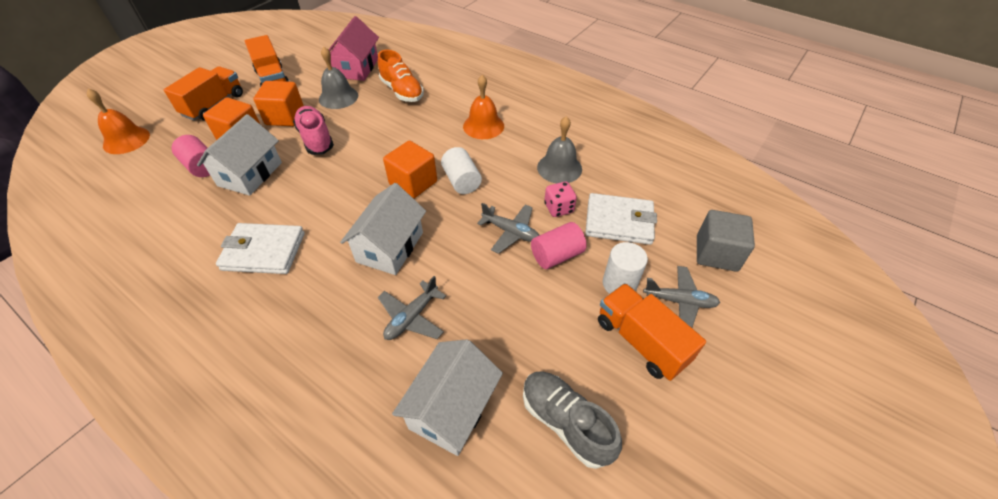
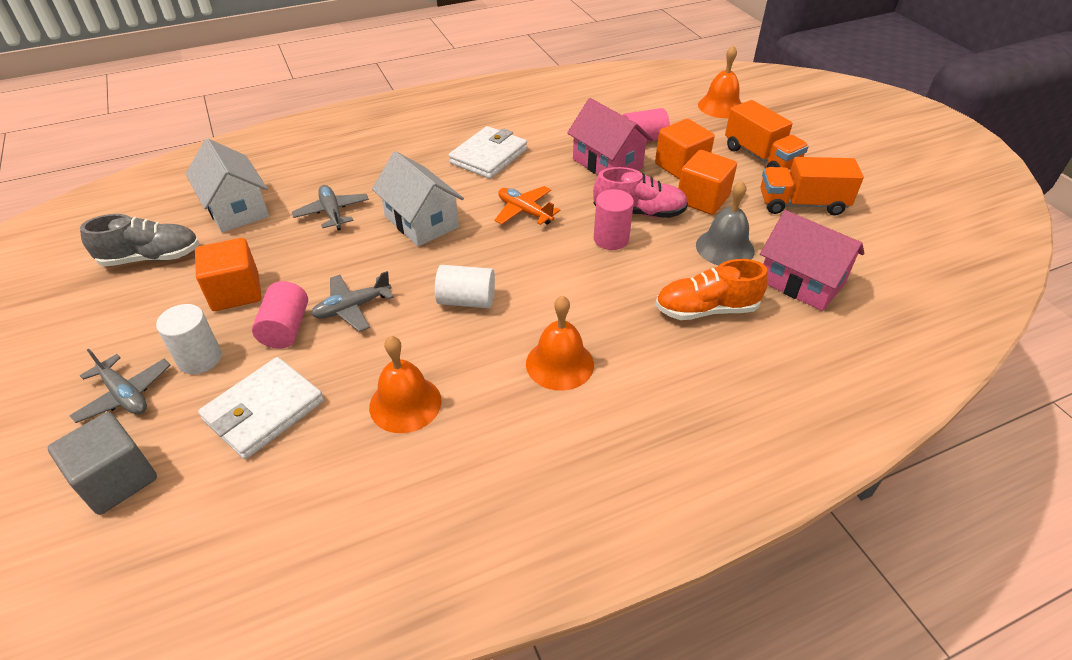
camera: 120 degrees right, 5 degrees down
(250, 174) = (607, 163): white house -> pink house
(343, 194) = (524, 211): none -> orange plane
(355, 142) = (611, 239): none -> pink cylinder
(413, 183) = (498, 262): orange cube -> orange cube (236, 292)
(558, 208) = (342, 365): pink dice -> none
(559, 168) = (405, 403): grey bell -> orange bell
(641, 341) = (137, 338): orange truck -> none
(679, 301) = (125, 395): grey plane -> grey plane turned 90 degrees counterclockwise

